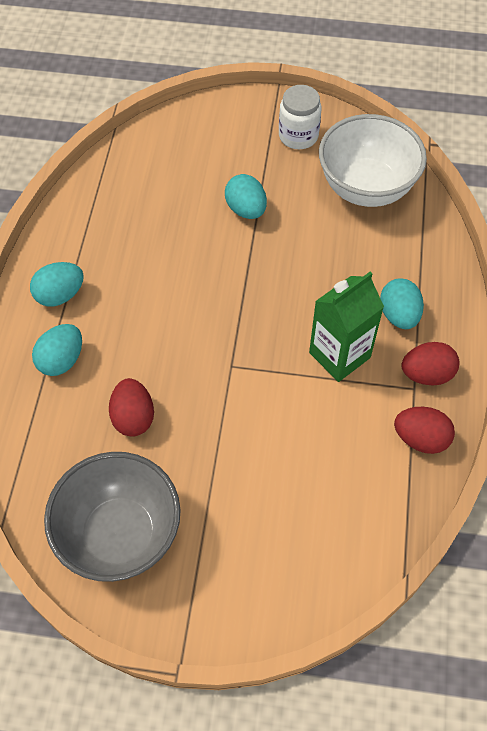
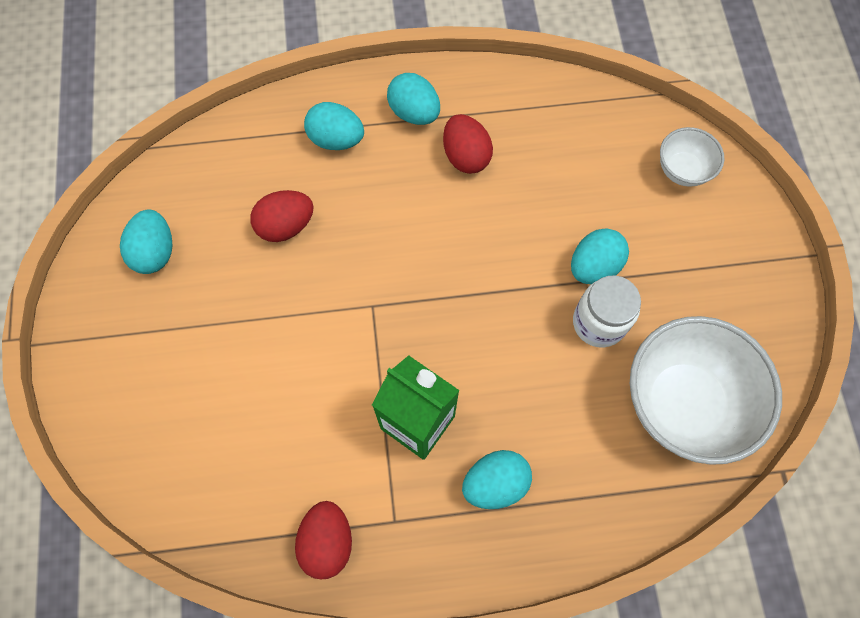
camera: 75 degrees right, 10 degrees up
(120, 535) = (155, 252): grey bowl -> turquoise egg
(186, 135) = (682, 170): none -> white bowl
(298, 136) = (735, 299): white jar -> white jar (598, 323)
(426, 374) = (418, 534): red egg -> red egg (466, 156)

